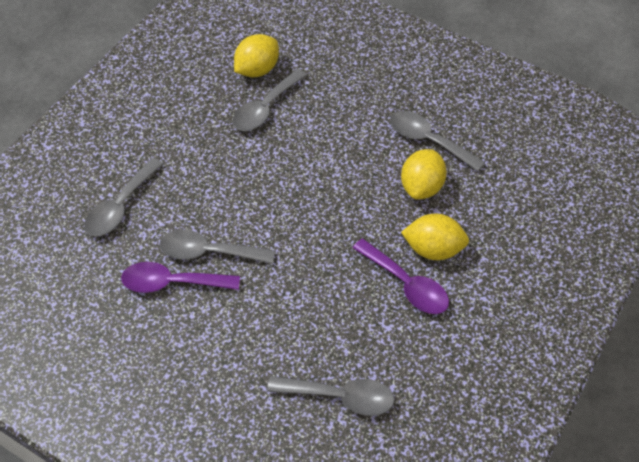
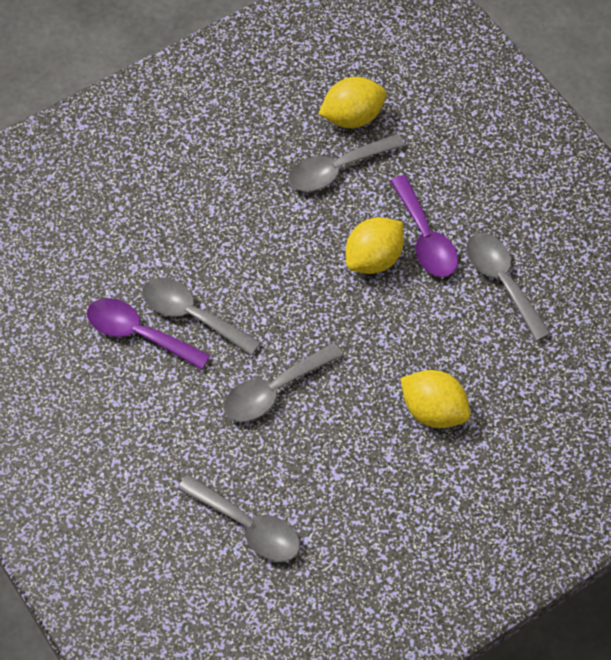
camera: 25 degrees right, 5 degrees up
(120, 206) = (125, 226): grey spoon -> grey spoon (274, 390)
(406, 284) = (382, 437): purple spoon -> purple spoon (425, 238)
(421, 187) = (462, 334): yellow lemon -> yellow lemon (374, 259)

